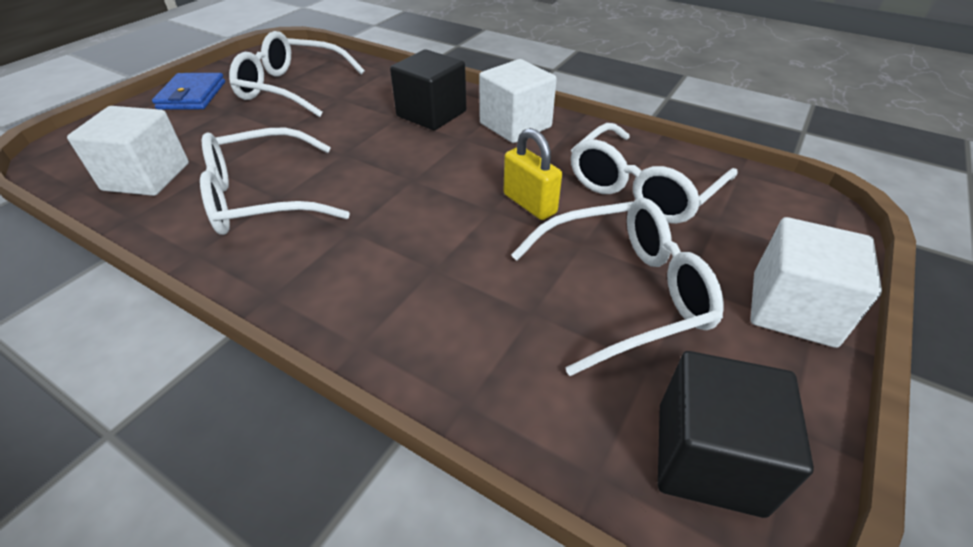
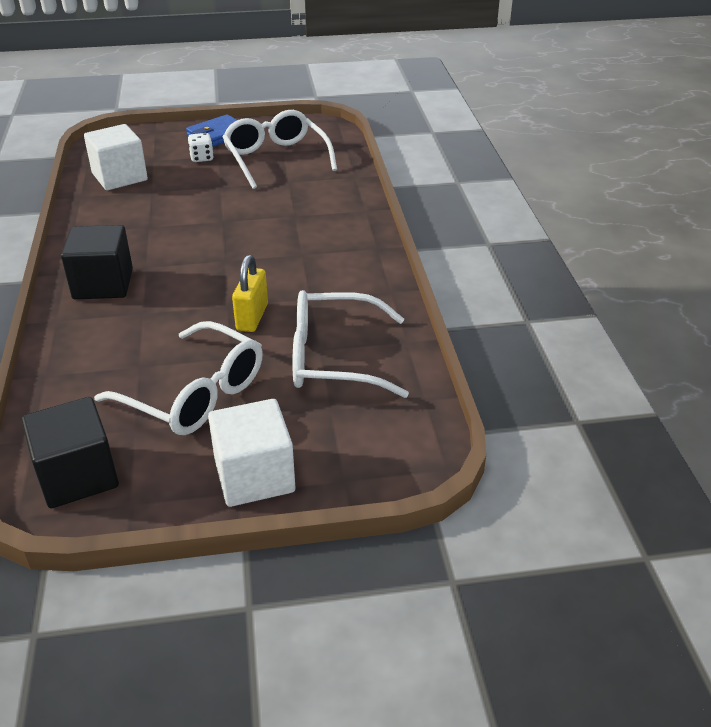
camera: 50 degrees right, 5 degrees down
(214, 119) = (202, 158): none -> white dice
(263, 197) = (144, 222): white glasses -> none
(431, 114) = (318, 225): black cube -> black cube (103, 284)
(515, 125) = (351, 266): white cube -> none

